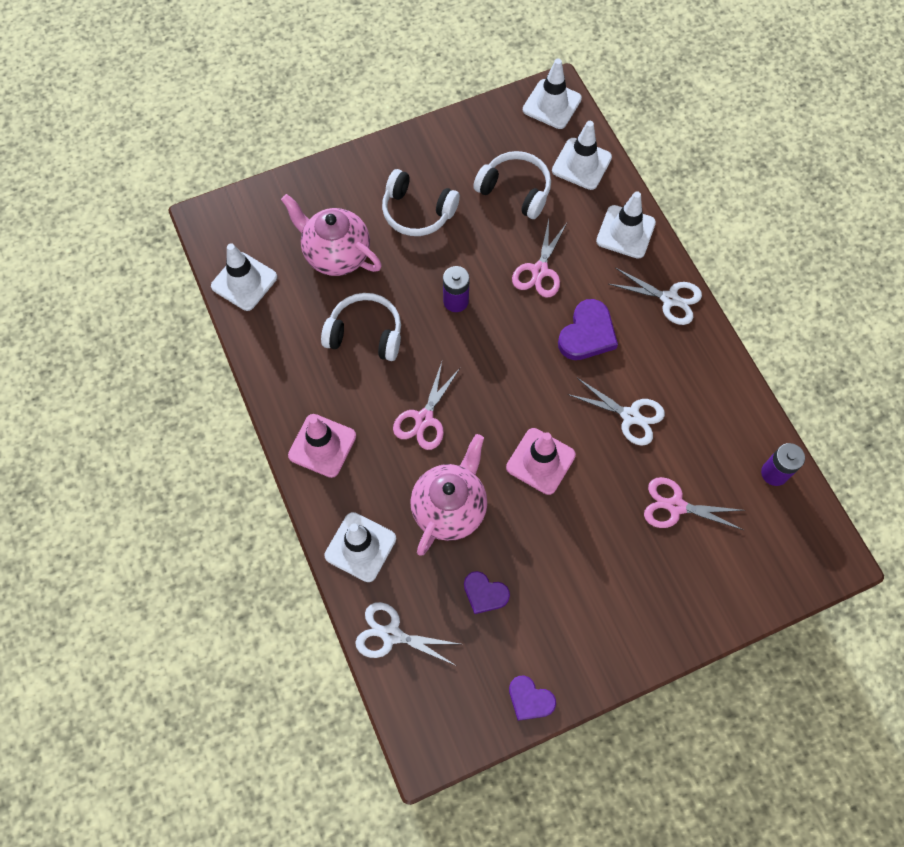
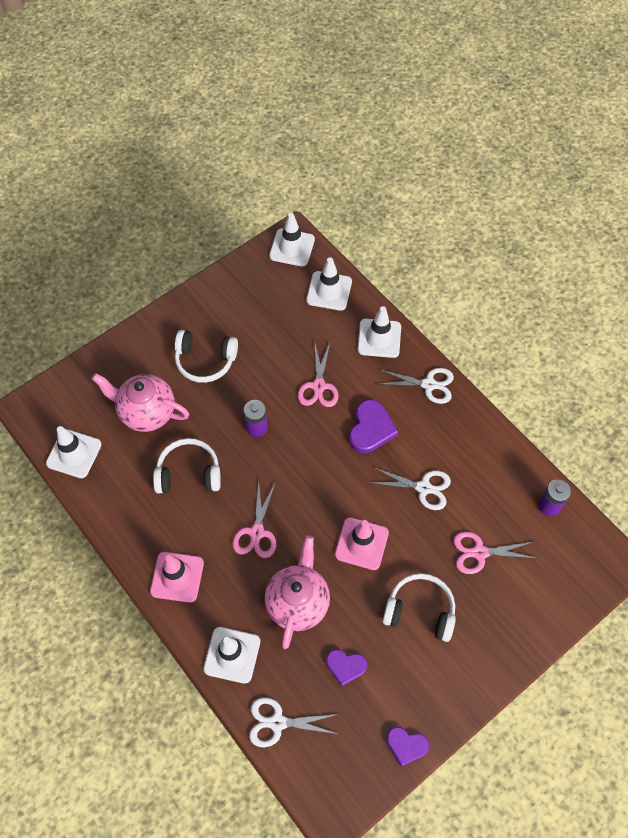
camera: 15 degrees left, 5 degrees down
(515, 190) = (281, 325): white headphones -> white headphones (420, 611)

